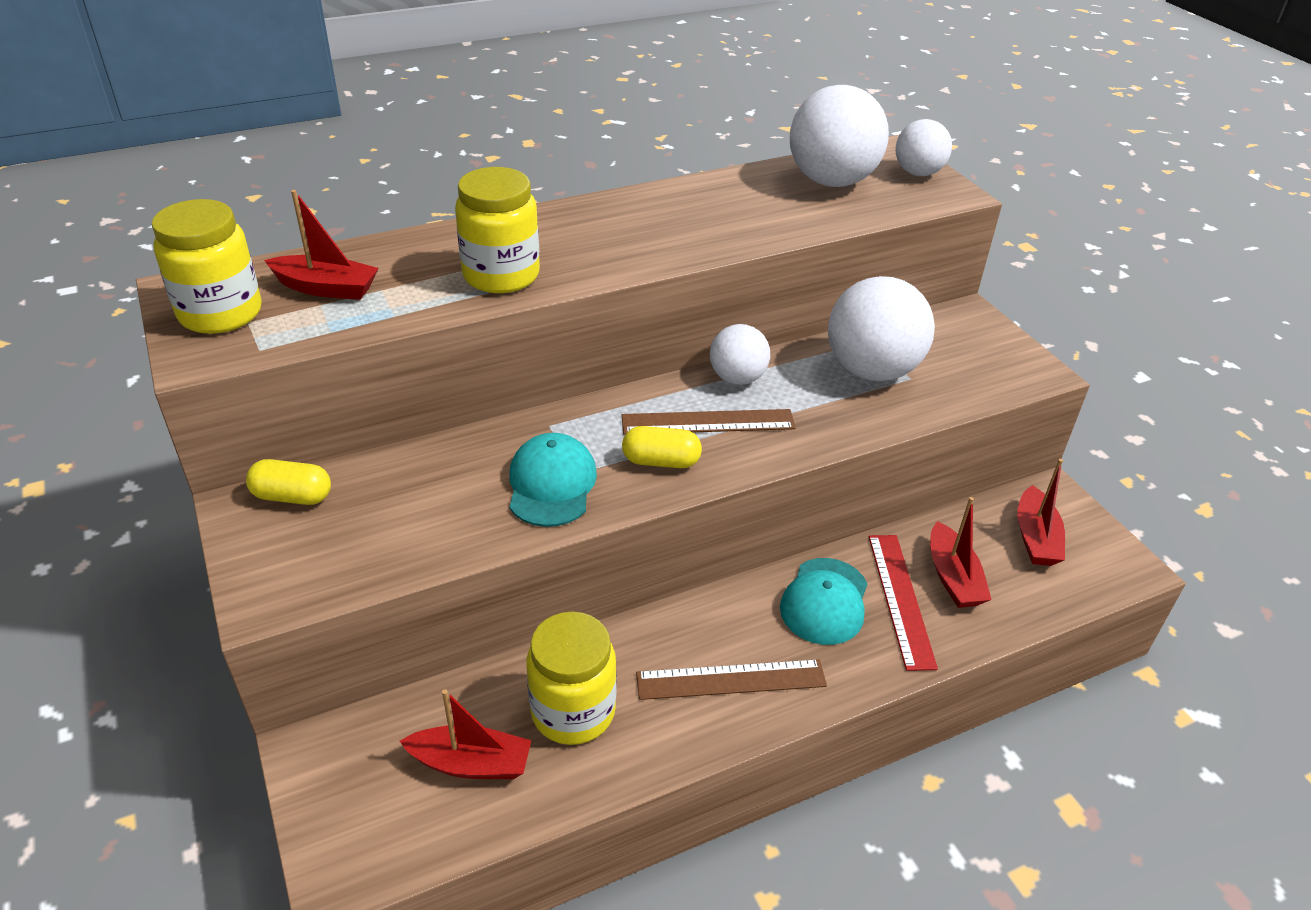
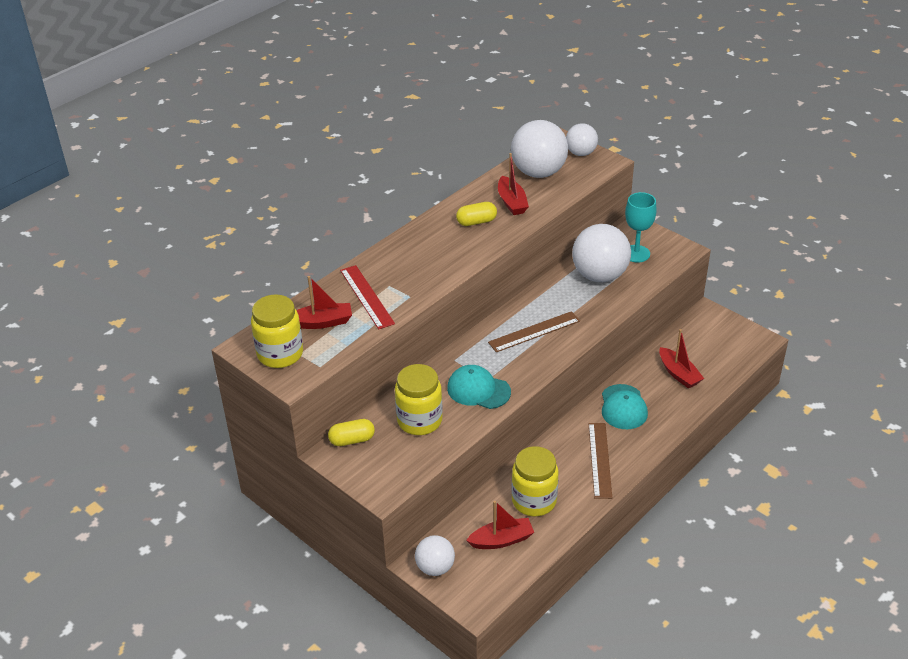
camera: 20 degrees left, 0 degrees up
(501, 275) = (407, 286): yellow jar -> yellow jar (419, 420)
(551, 484) = (478, 390): turquoise cap -> turquoise cap turned 45 degrees counterclockwise
(661, 461) = (524, 360): yellow capsule -> yellow capsule (476, 222)
(731, 679) = (599, 460): brown ruler -> brown ruler turned 60 degrees counterclockwise
(737, 378) = (533, 302): white ball -> white ball (435, 567)
(900, 599) = (659, 393): red ruler -> red ruler (366, 296)
(953, 355) = (636, 254): none -> turquoise goblet
(1035, 538) = (709, 340): red boat -> red boat (512, 202)

